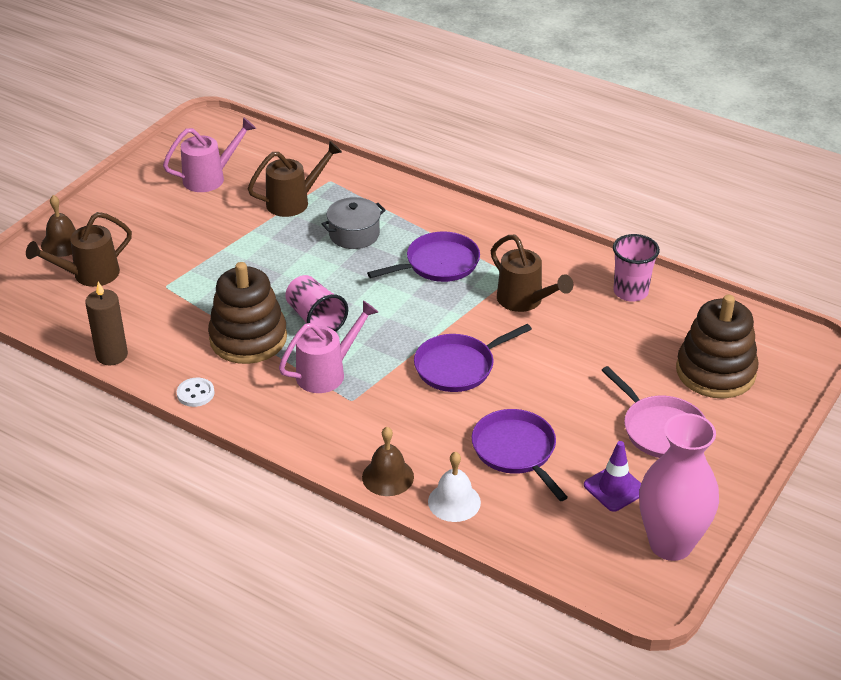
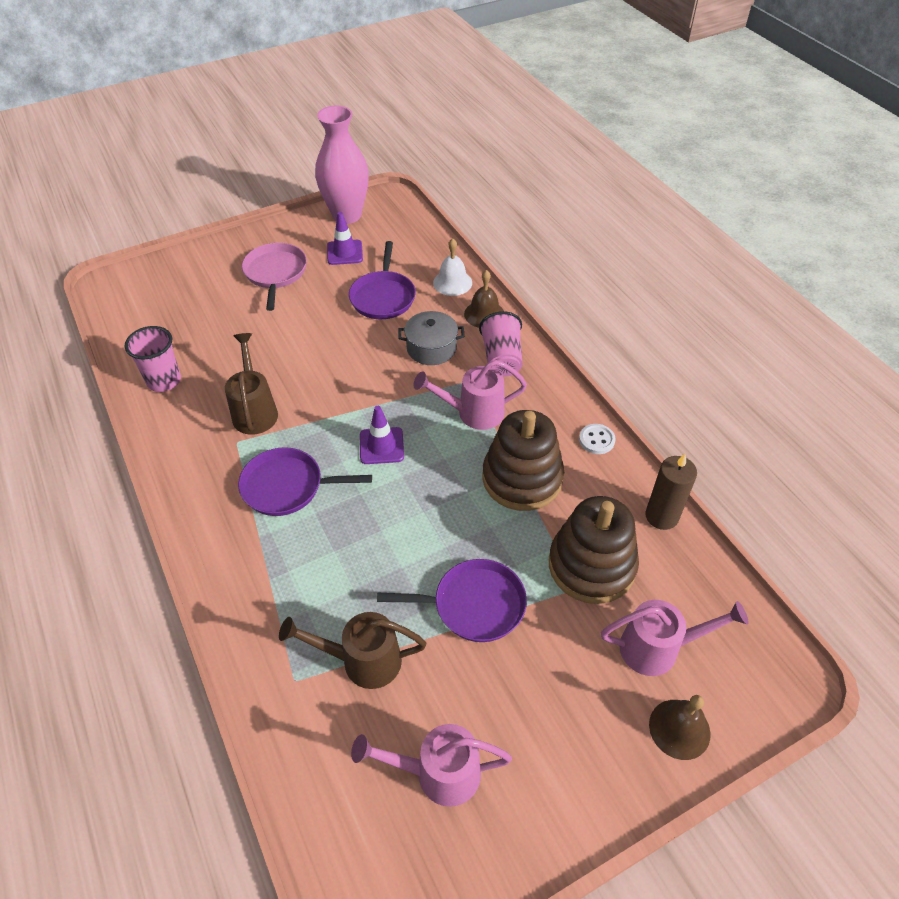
camera: 150 degrees left, 10 degrees up
(89, 275) = (658, 648): brown watering can -> pink watering can
(315, 319) = (448, 473): pink cup -> pink cup (502, 358)
(354, 234) = (335, 568): grey pot -> grey pot (431, 348)
(388, 317) = (381, 446): none -> purple traffic cone
(458, 367) = (365, 374): purple pan -> purple pan (474, 605)
(715, 372) = (191, 294): brown stacking toy -> brown stacking toy (591, 565)

